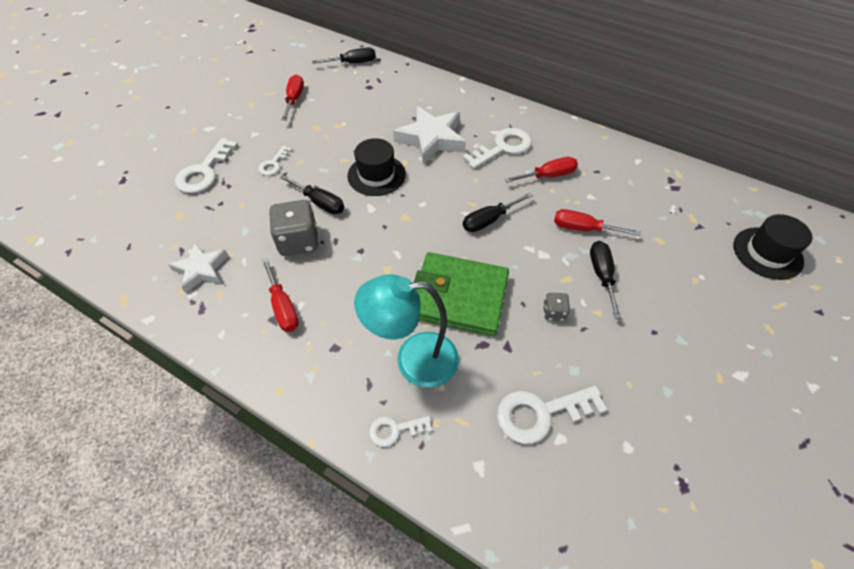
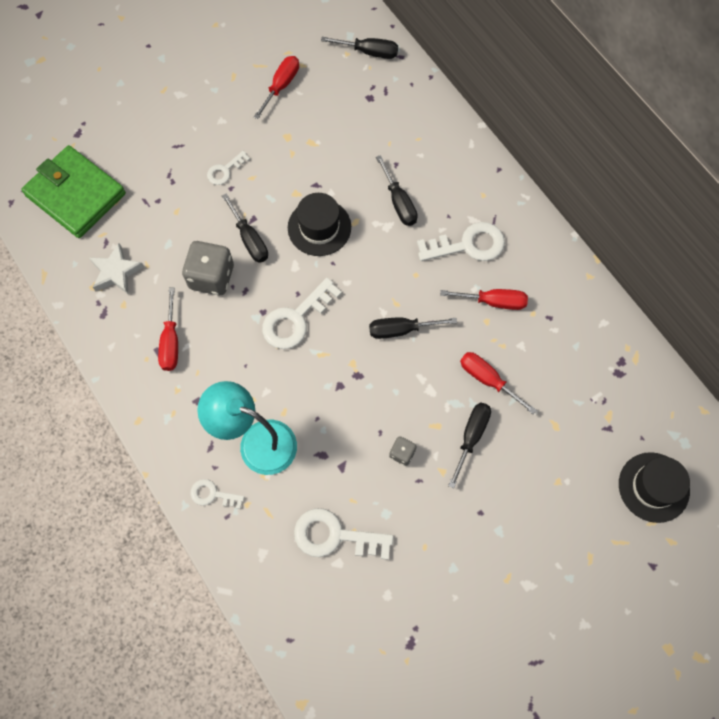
camera: 25 degrees right, 15 degrees up
(204, 171) = (156, 153): white key -> white key (296, 319)
(431, 139) = (399, 202): white star -> black screwdriver
(459, 297) = (326, 400): green wallet -> green wallet (75, 195)

